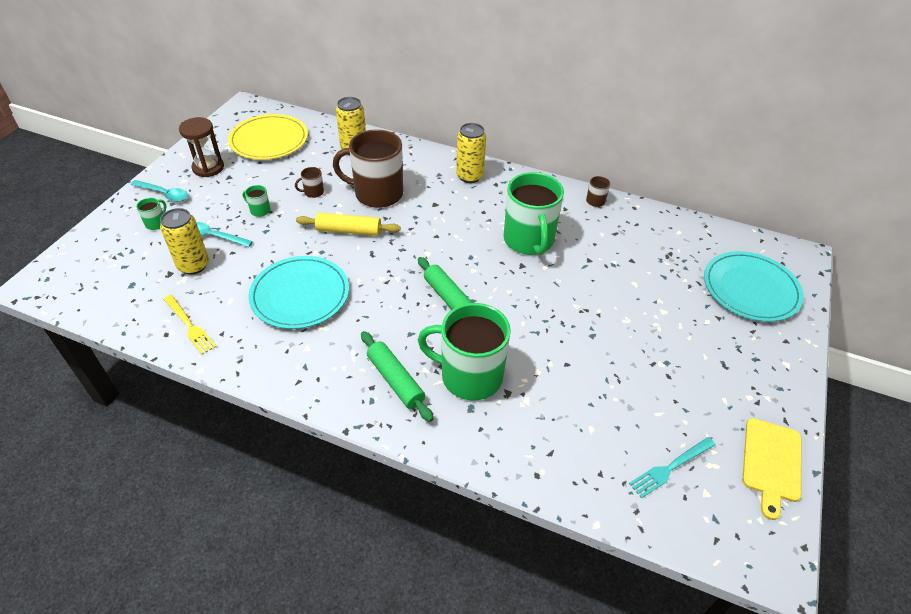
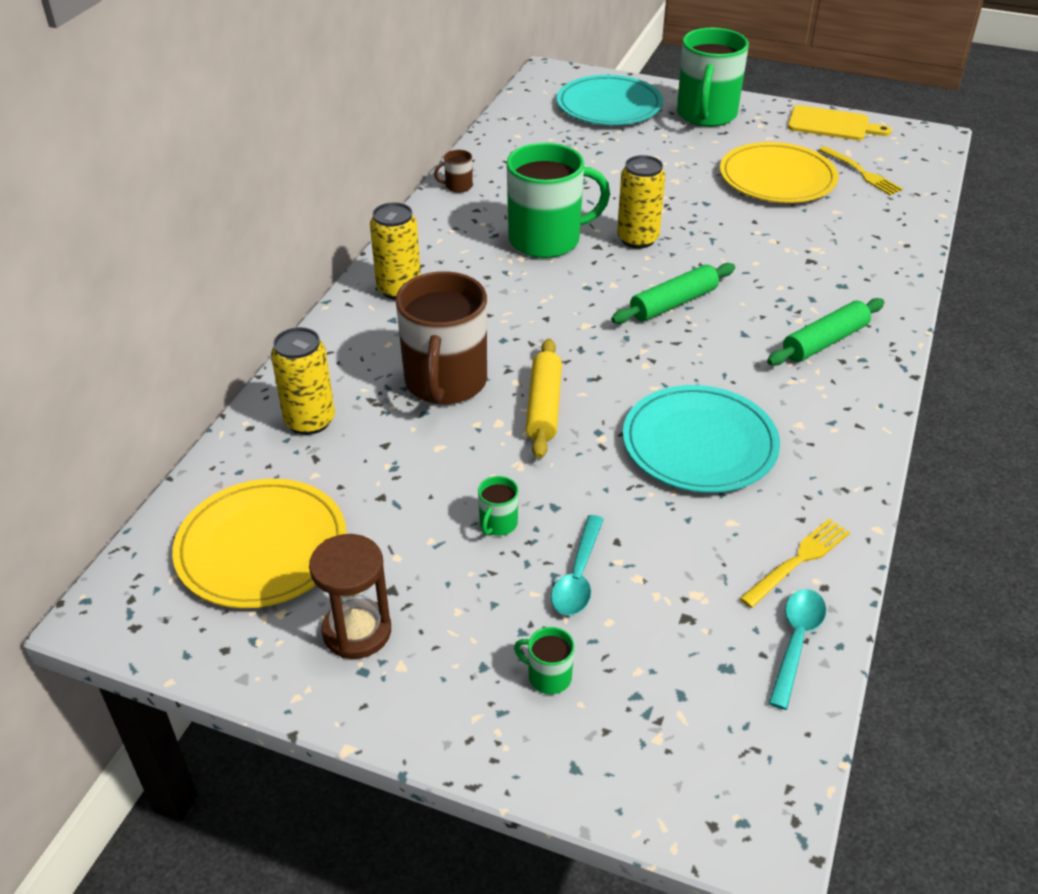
camera: 90 degrees left, 5 degrees down
(165, 194) = (451, 687): turquoise spoon -> turquoise spoon (796, 641)
(193, 265) = (659, 587): yellow can -> yellow can (637, 239)
(313, 192) = (442, 459): brown mug -> none
(469, 376) = (796, 286): green mug -> green mug (706, 115)
(644, 393) = (777, 178): none -> yellow plate
(670, 468) = (861, 172): turquoise fork -> yellow fork

